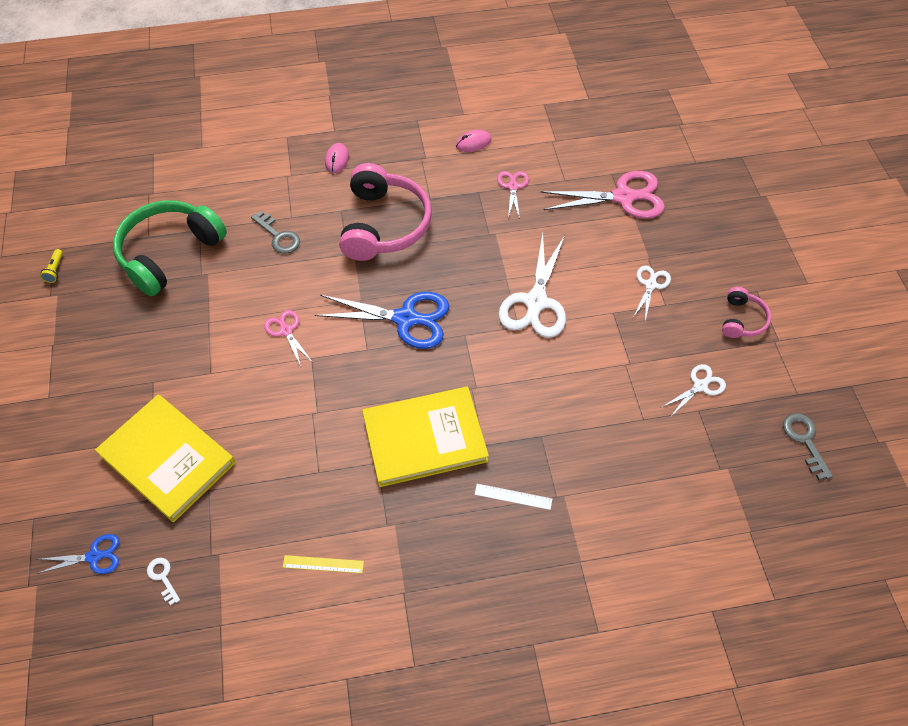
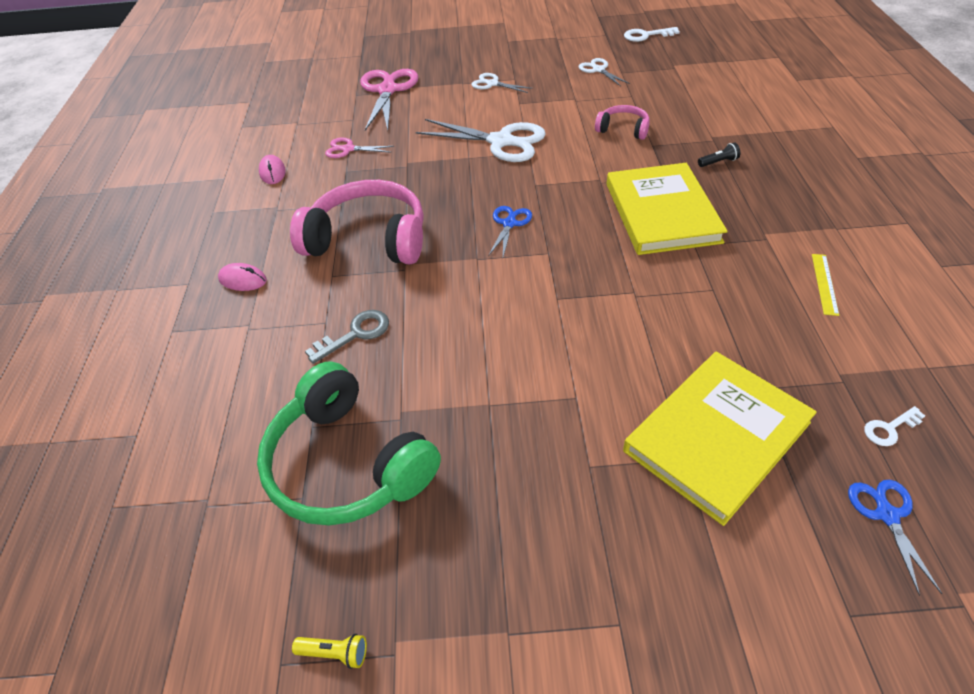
camera: 80 degrees left, 10 degrees down
(286, 331) = (514, 322): pink scissors -> none
(405, 319) = (509, 224): blue scissors -> blue scissors, size x0.52
(513, 496) = (718, 162): white ruler -> black flashlight
(742, 320) = (535, 49): pink headphones -> pink headphones (623, 129)
(804, 440) = (646, 35): grey key -> white key

